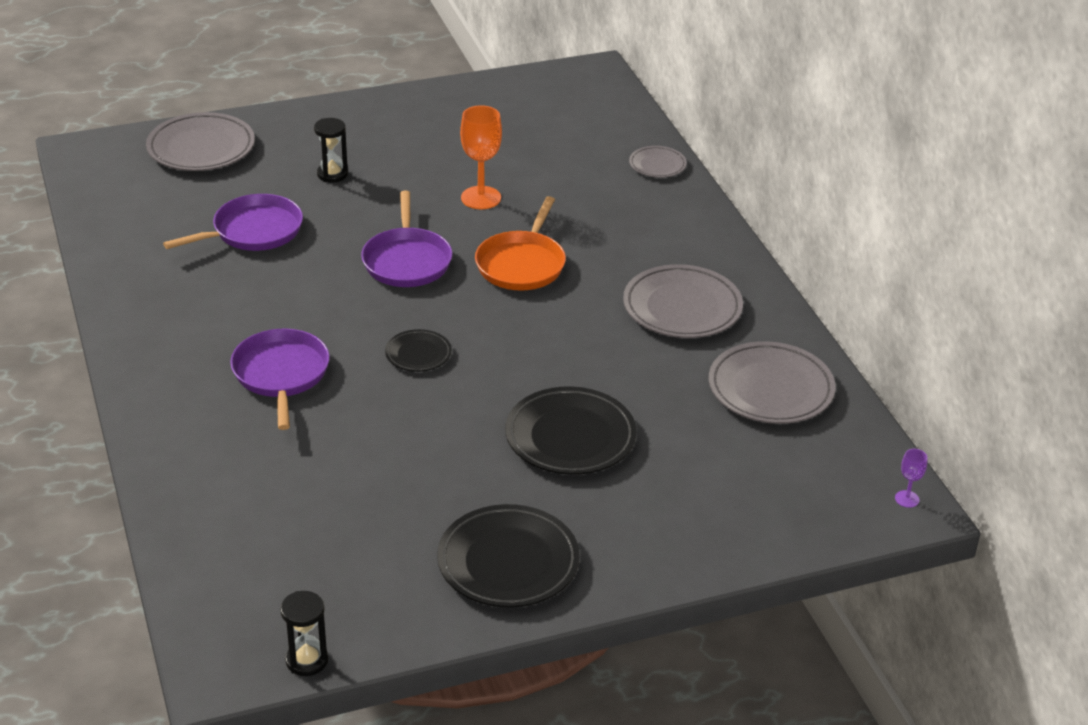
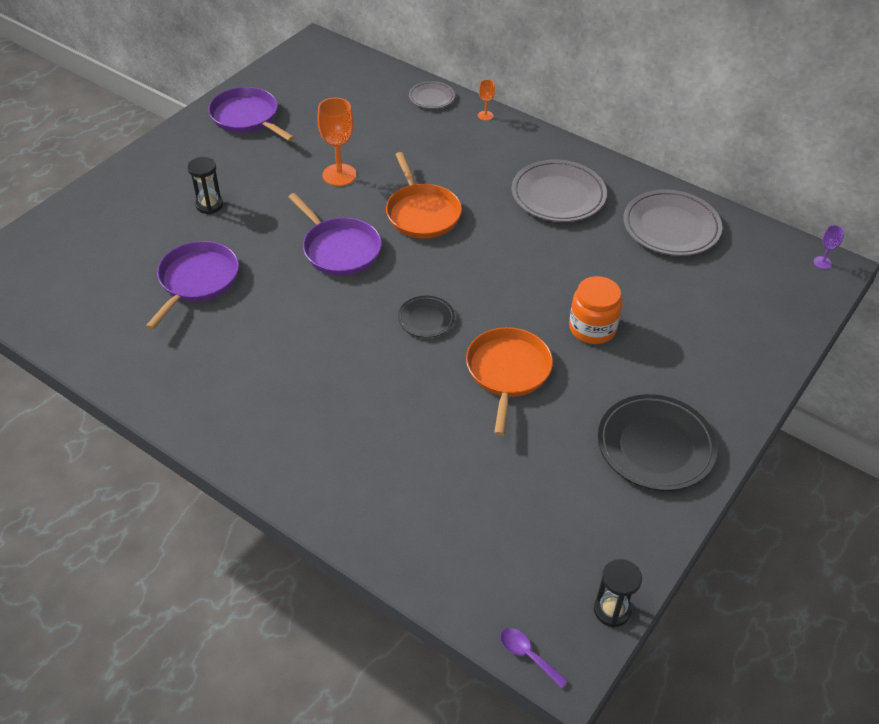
camera: 35 degrees left, 10 degrees up
(196, 649) = (528, 655): none -> purple spoon
(201, 148) = (79, 230): grey plate -> none
(281, 374) = (345, 388): purple pan -> purple pan (247, 117)
(442, 433) = (508, 372): none -> orange pan
(570, 437) = (592, 328): black plate -> orange jar
(695, 204) = (485, 115): none -> orange goblet

